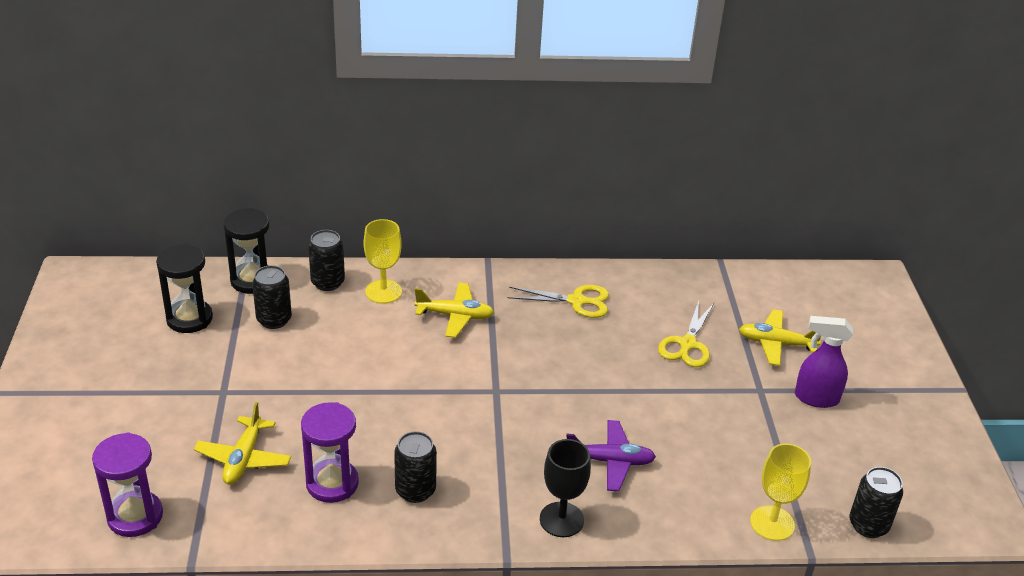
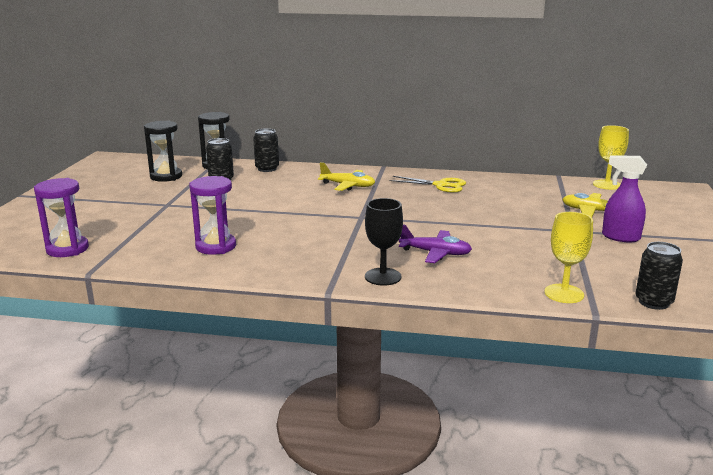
camera: 15 degrees right, 15 degrees down
(244, 458) = (160, 231): yellow plane -> none
(383, 292) = (303, 174): yellow goblet -> yellow goblet (607, 185)
(415, 490) = (275, 254): black can -> none
(687, 344) = (520, 207): yellow scissors -> none

